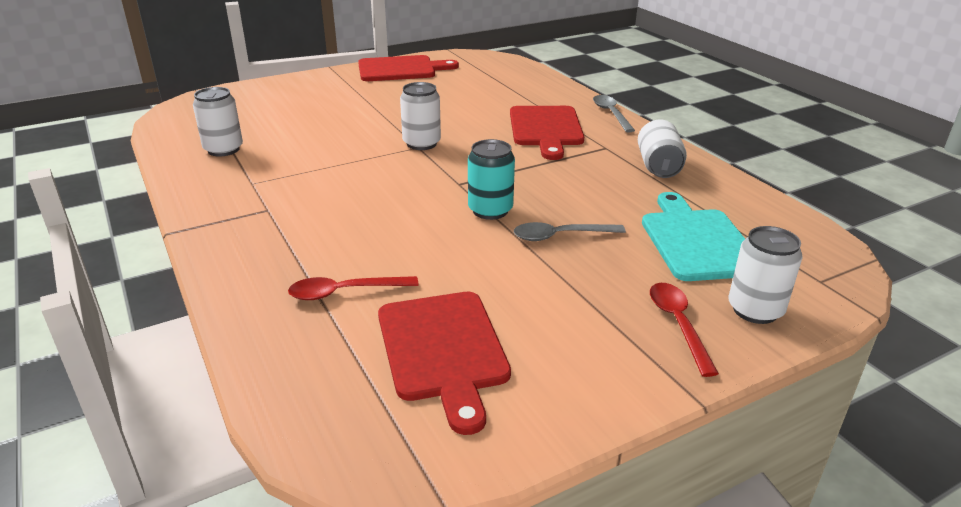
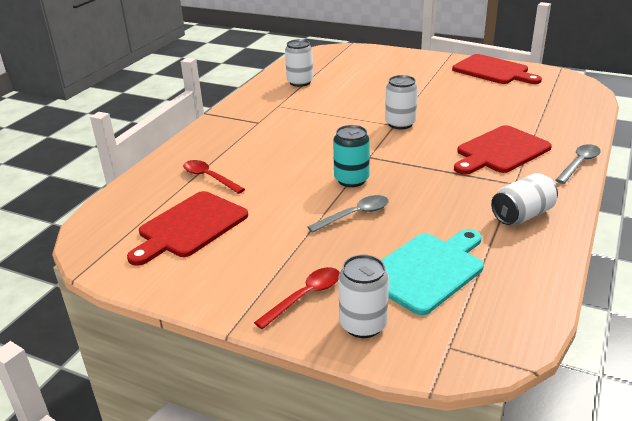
camera: 55 degrees right, 0 degrees up
(560, 236) = (355, 215): grey spoon -> grey spoon turned 105 degrees clockwise

